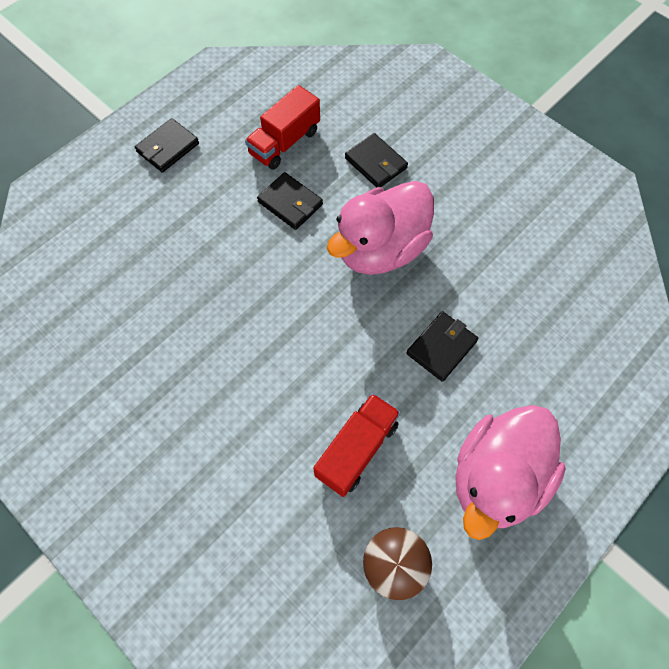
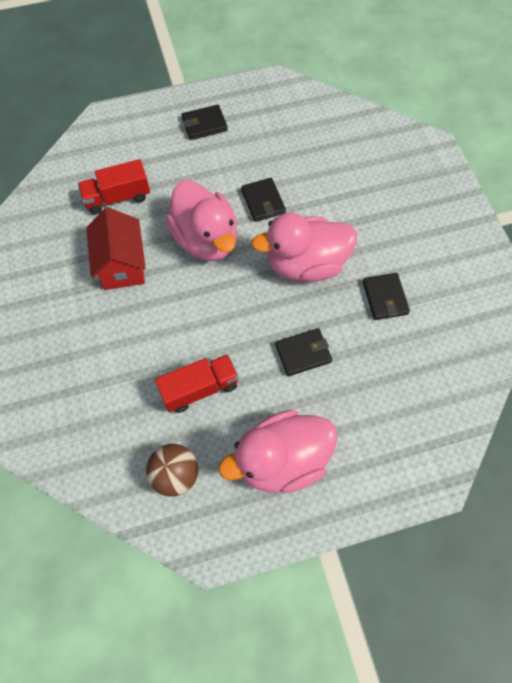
camera: 30 degrees right, 0 degrees up
(174, 355) = (122, 265): none -> red house
(253, 276) = (206, 239): none -> pink duck
(284, 142) = (287, 157): red truck -> red truck (117, 197)
(376, 163) = (343, 202): black wallet -> black wallet (385, 298)

